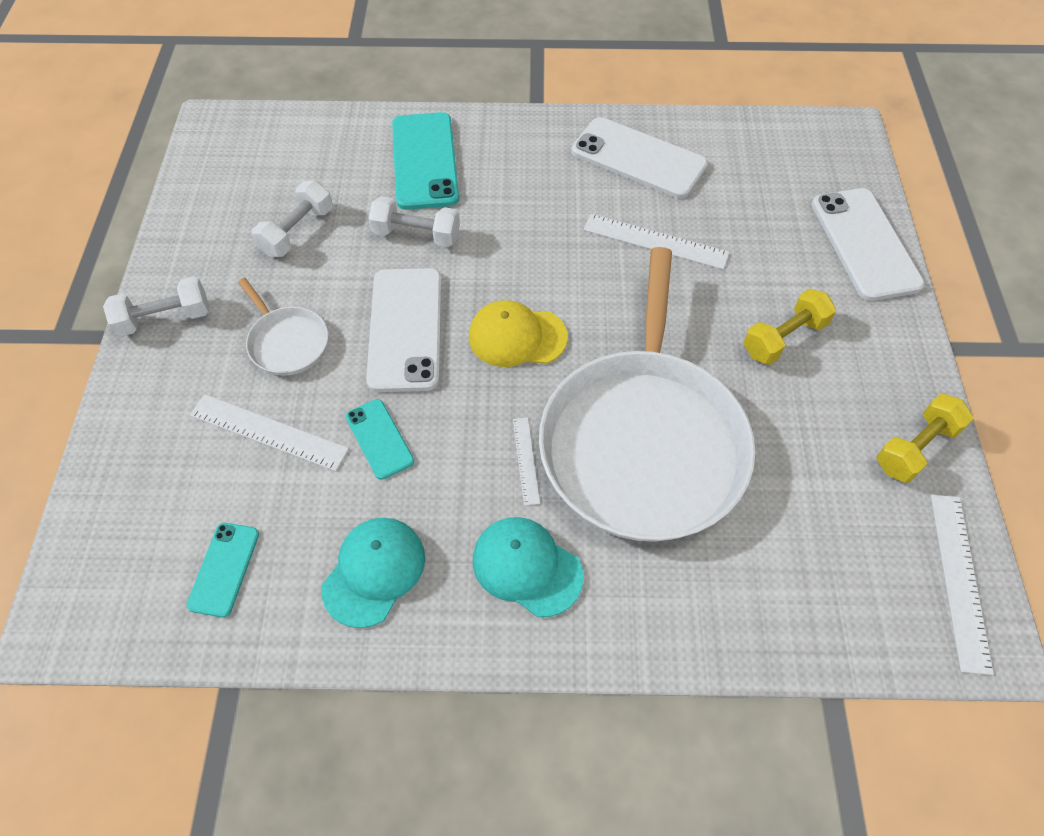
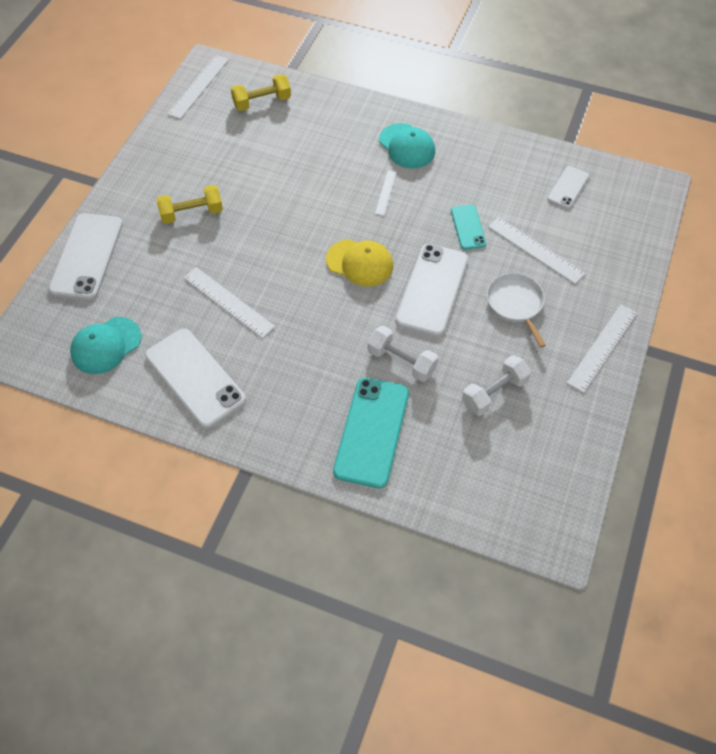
camera: 160 degrees left, 0 degrees up
(165, 318) = (602, 347): white dumbbell -> white ruler
(224, 569) = (568, 187): turquoise phone -> white phone
(374, 572) = (487, 165): turquoise cap -> turquoise cap (106, 345)
(643, 441) = (314, 183): white pan -> none
(915, 448) = (168, 139): yellow dumbbell -> yellow dumbbell (262, 102)

